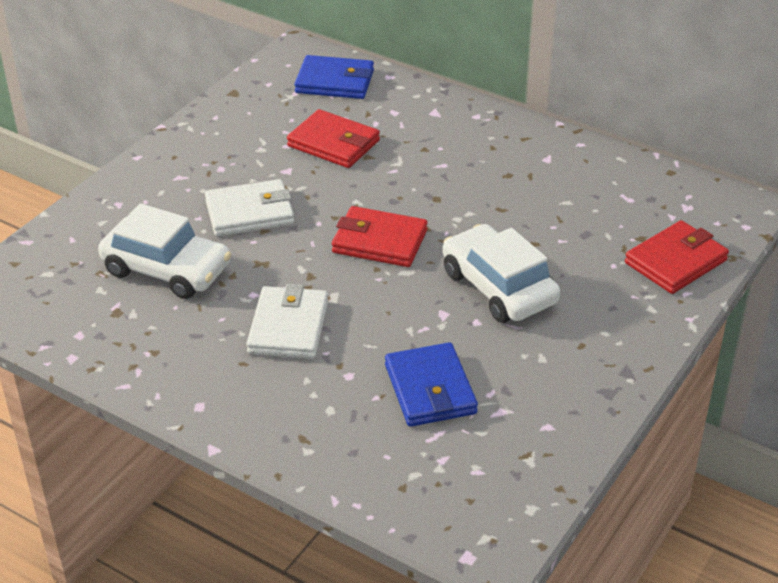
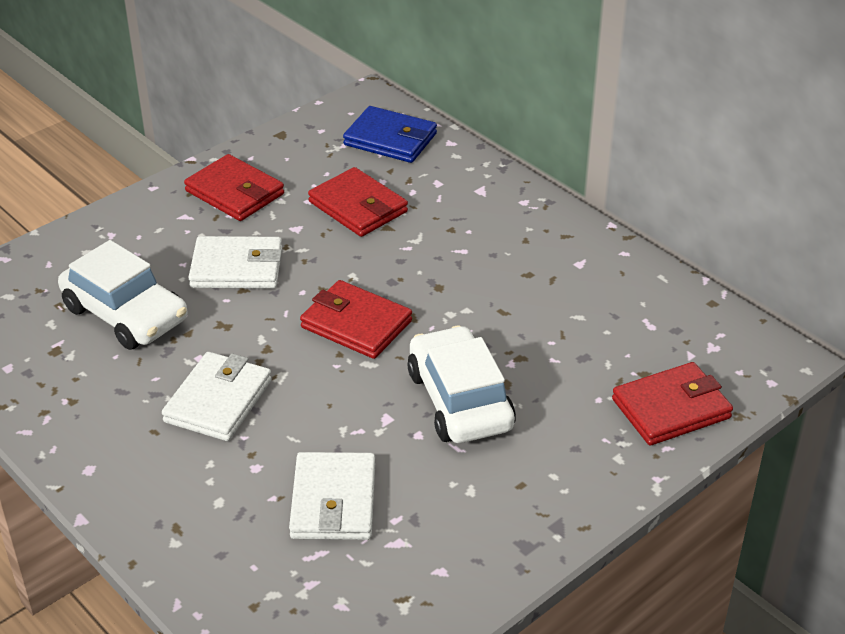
camera: 15 degrees right, 0 degrees up
(216, 149) = (235, 192): none -> red wallet
(430, 389) = (333, 501): blue wallet -> white wallet

